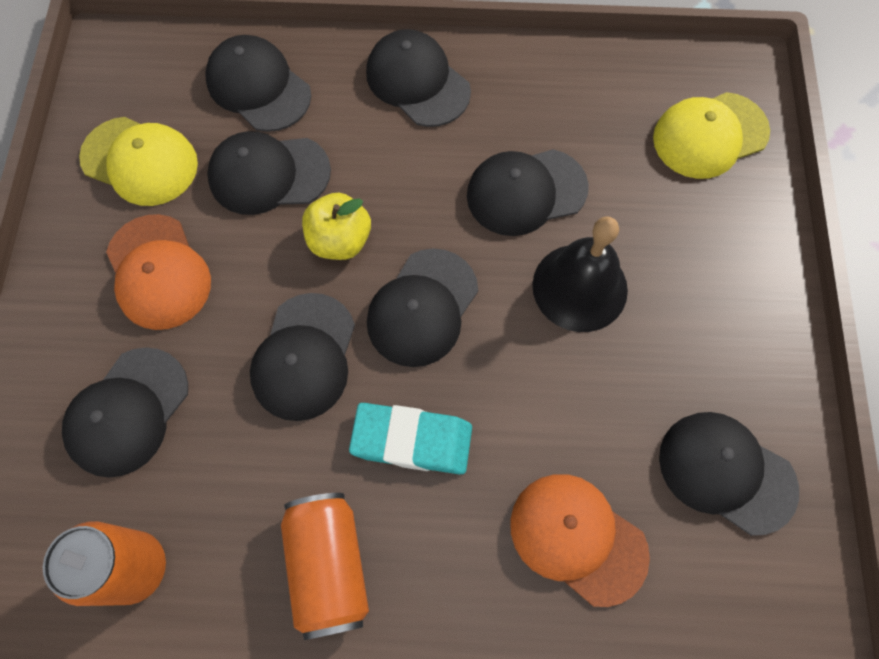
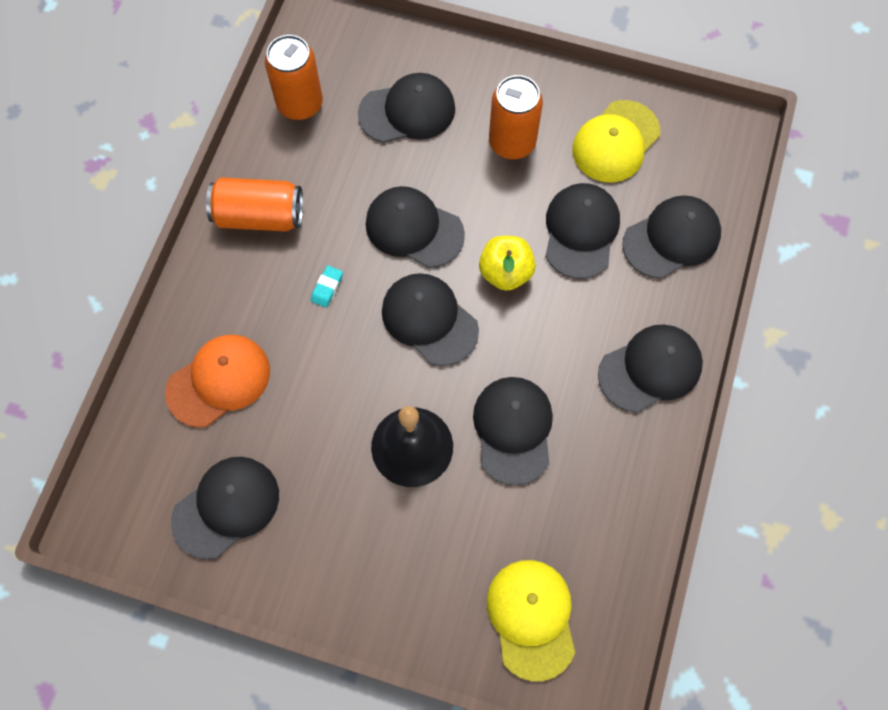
camera: 105 degrees right, 0 degrees up
(127, 412) = (407, 111): black cap -> black cap turned 120 degrees clockwise
(158, 272) = (512, 143): orange cap -> orange can
(412, 440) = (327, 288): turquoise eraser -> turquoise eraser, size x0.46

